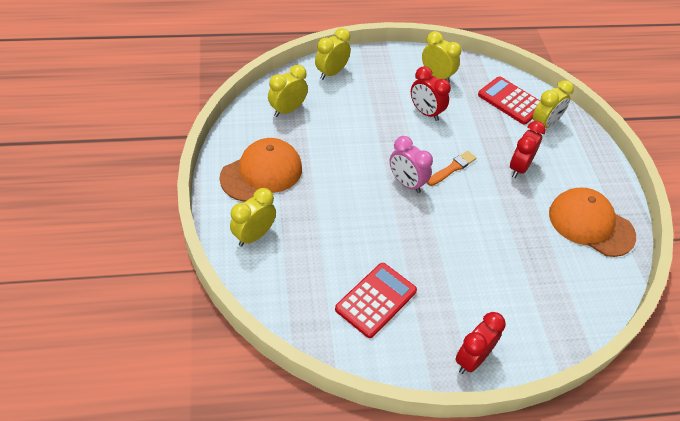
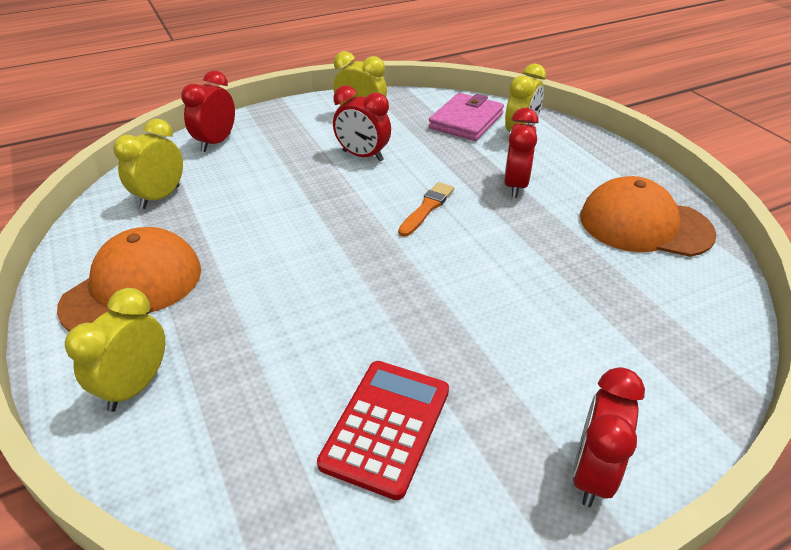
camera: 15 degrees left, 10 degrees down
(331, 73) = (216, 142): yellow clock -> red clock
(406, 183) = (369, 242): pink clock -> none
(510, 101) = (466, 121): red calculator -> pink wallet

